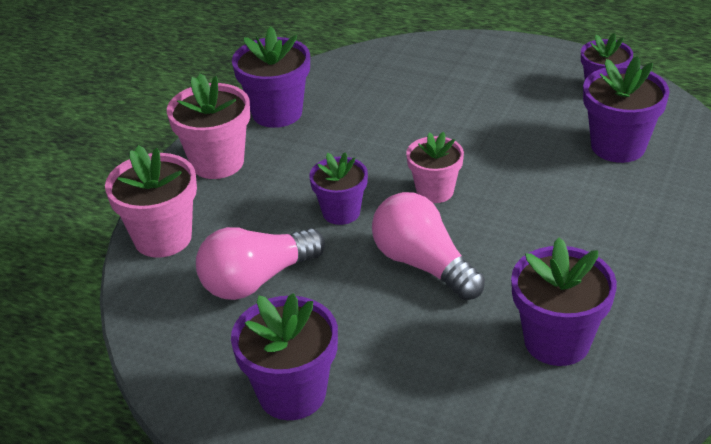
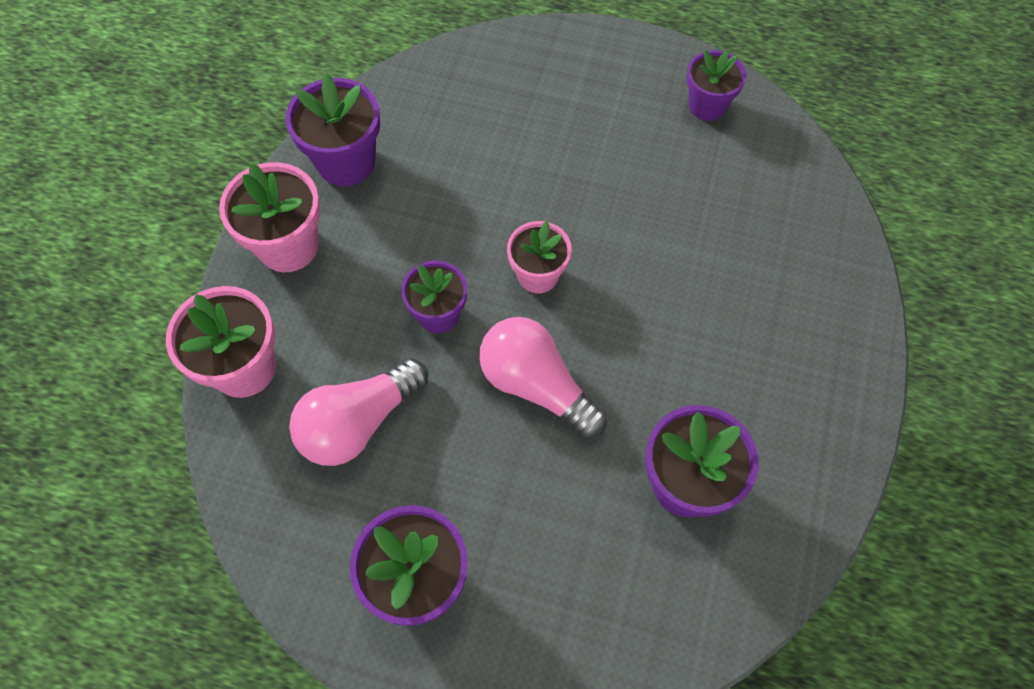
camera: 10 degrees left, 25 degrees up
(618, 146) = (729, 194): purple flower pot -> none

